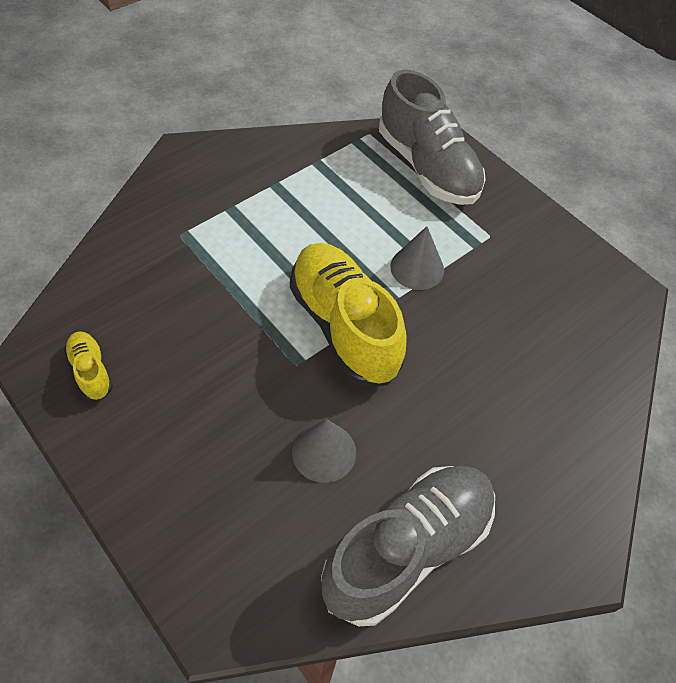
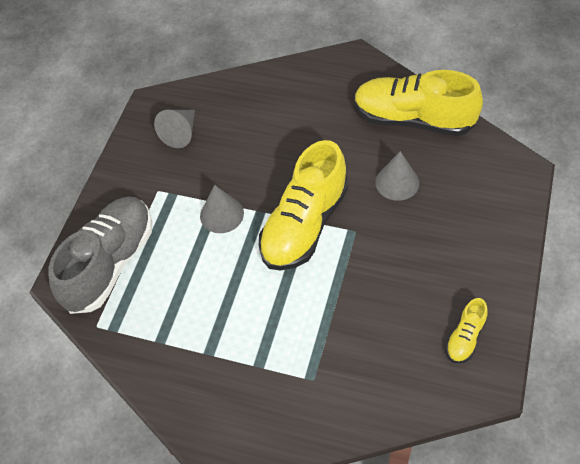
camera: 115 degrees left, 0 degrees up
(407, 549) = (413, 119): grey shoe -> yellow shoe
(562, 292) = (180, 133): none -> grey cone

